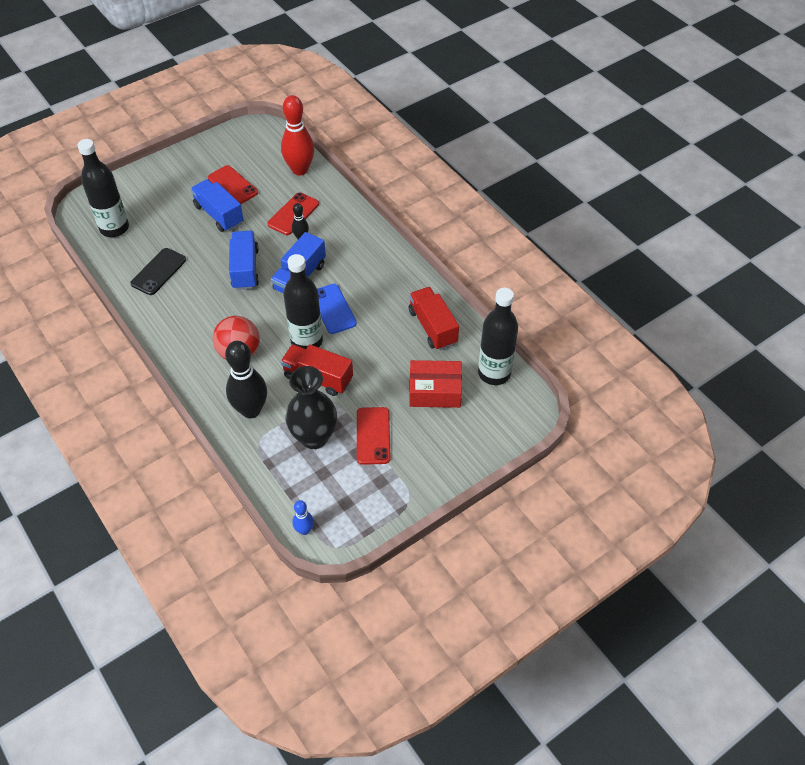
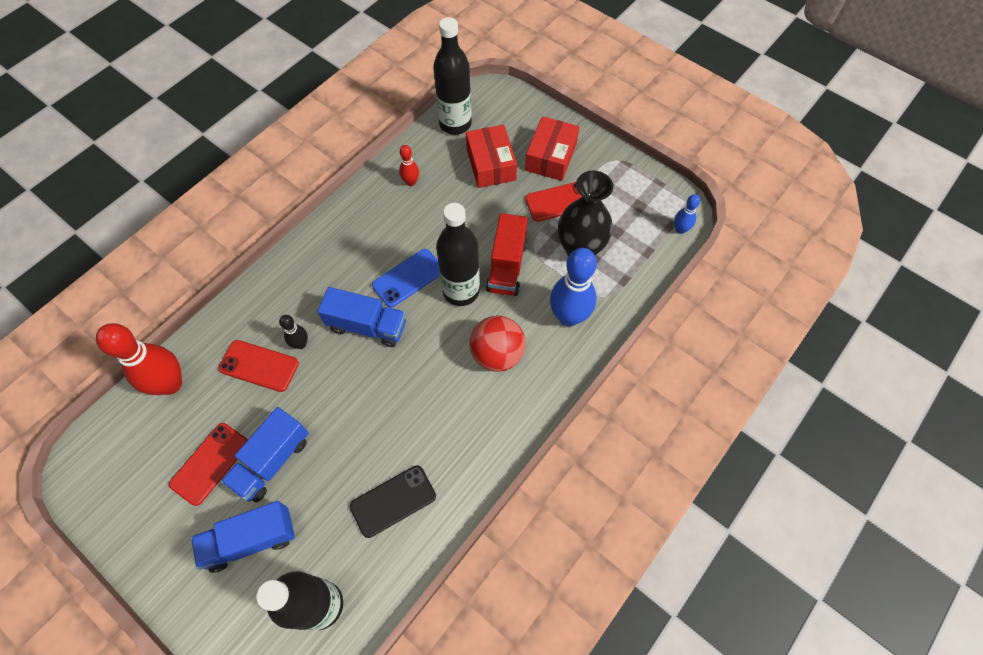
camera: 105 degrees left, 10 degrees up
(158, 272) = (393, 501): black phone -> black phone turned 45 degrees counterclockwise
(245, 269) = (366, 392): blue truck -> blue truck (251, 540)
(251, 410) = (568, 316): black bowling pin -> blue bowling pin
(429, 443) = (551, 157): none -> red box
(432, 327) = (411, 182): red truck -> red bowling pin

